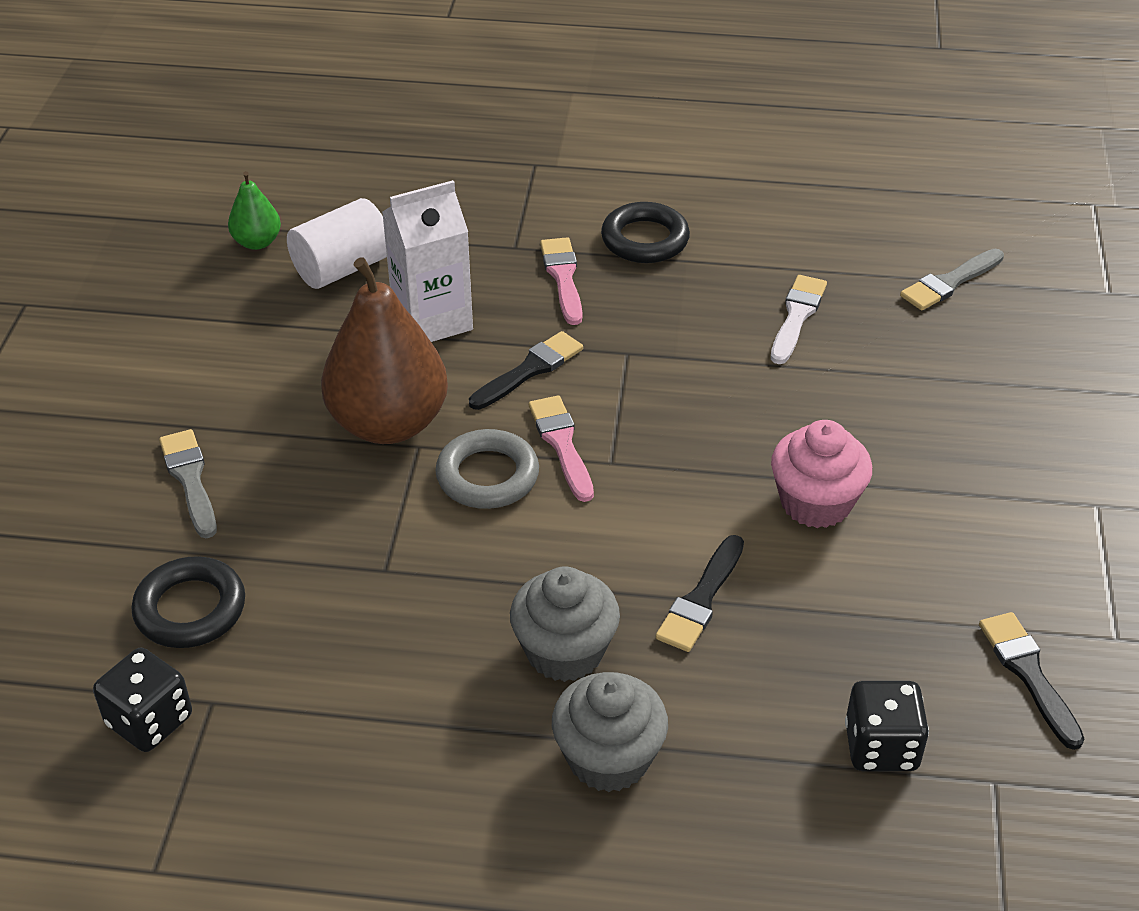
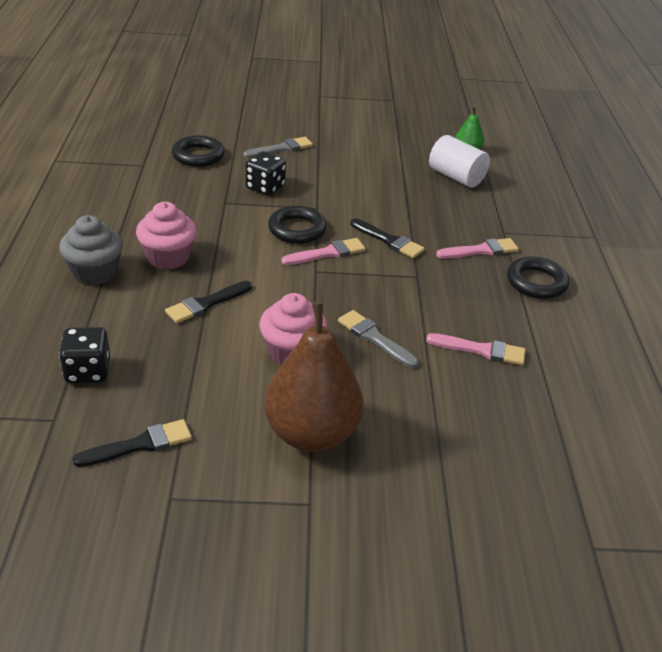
camera: 80 degrees right, 5 degrees down
(149, 720) = (134, 152): black dice -> black dice (265, 187)
(388, 423) = (332, 198): brown pear -> brown pear (312, 433)
(432, 320) = (422, 207): white carton -> none
(487, 476) = (297, 229): grey ring -> black ring
(564, 651) = (168, 257): grey cupcake -> pink cupcake
(701, 599) = (206, 303): black brush -> black brush turned 60 degrees counterclockwise
(797, 316) = (481, 350): white brush -> pink brush
(949, 282) = (558, 436): grey brush -> grey brush (374, 338)

